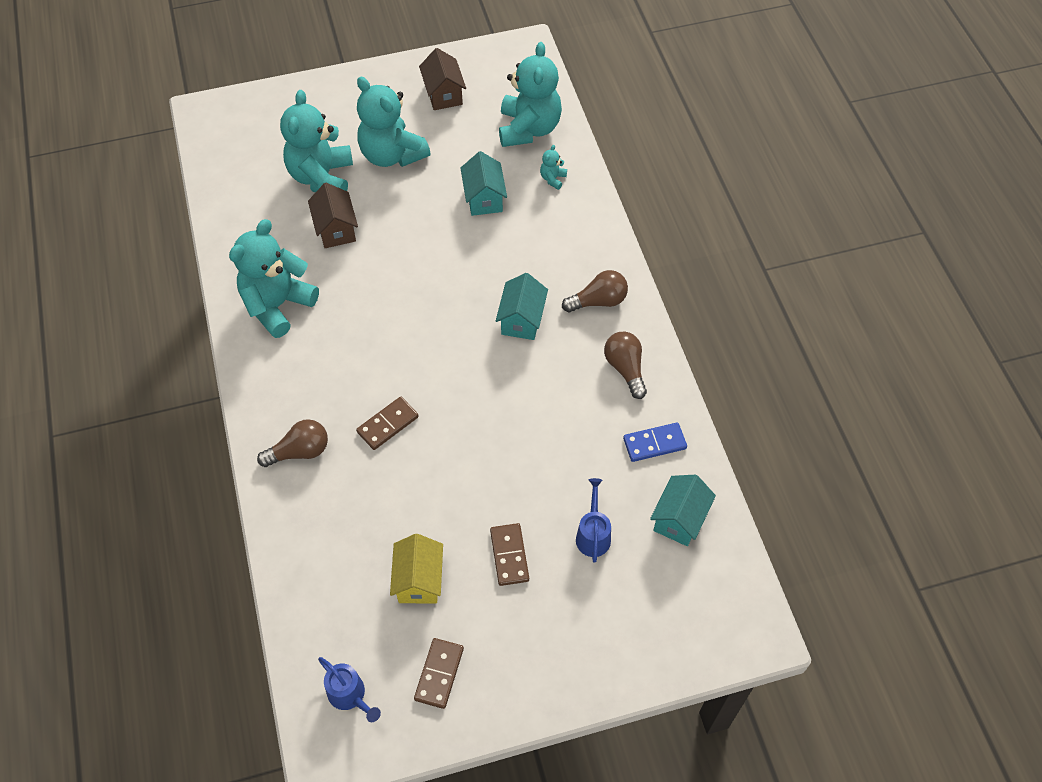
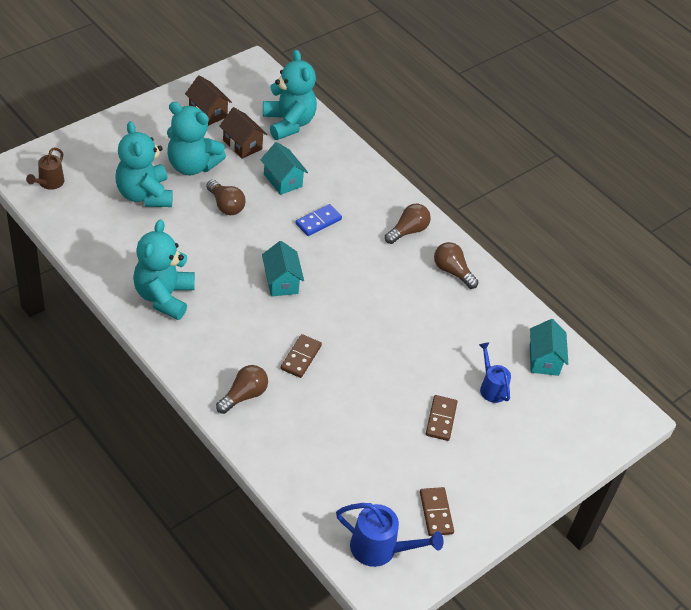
camera: 30 degrees left, 10 degrees down
(229, 138) = (49, 183): none -> brown watering can
(336, 229) = (179, 230): brown house -> brown house (242, 145)
(350, 696) = (380, 549): blue watering can -> blue watering can, size x1.51
(403, 213) = (226, 205): none -> brown light bulb
(419, 580) = (385, 456): yellow house -> none
(509, 555) = (441, 419): brown domino -> brown domino turned 45 degrees clockwise
(521, 320) = (359, 258): turquoise house -> turquoise house (281, 282)
(553, 179) = (327, 154): turquoise teddy bear -> none
(654, 443) = (500, 315): blue domino -> blue domino (318, 221)

